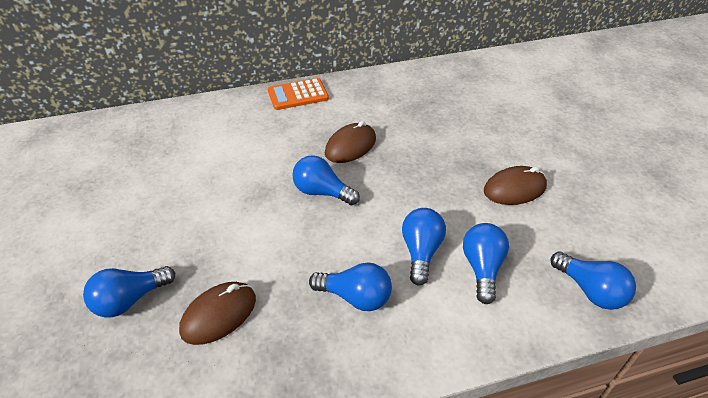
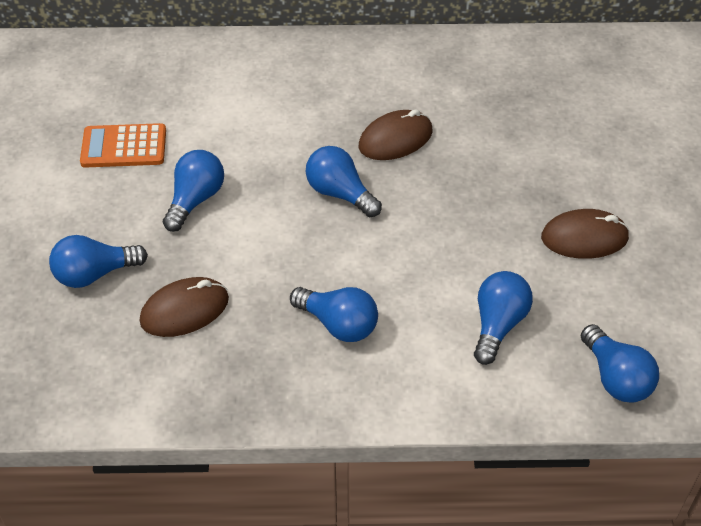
camera: 15 degrees right, 5 degrees up
(298, 95) = (350, 52): orange calculator -> orange calculator (124, 147)
(421, 252) = (432, 290): blue light bulb -> blue light bulb (195, 200)

